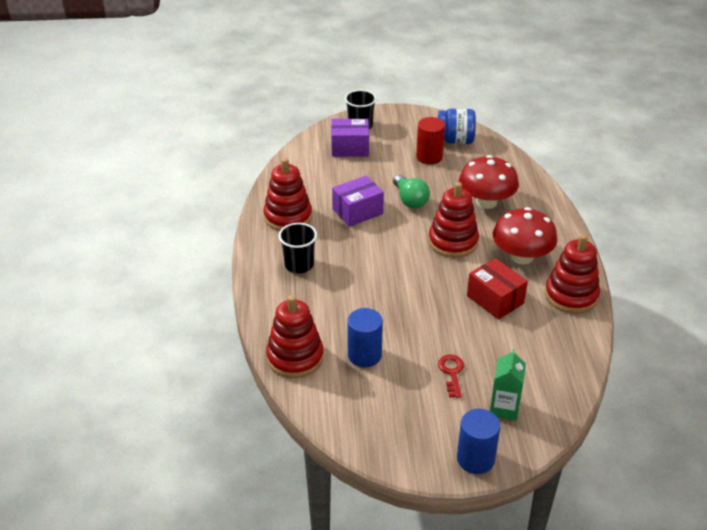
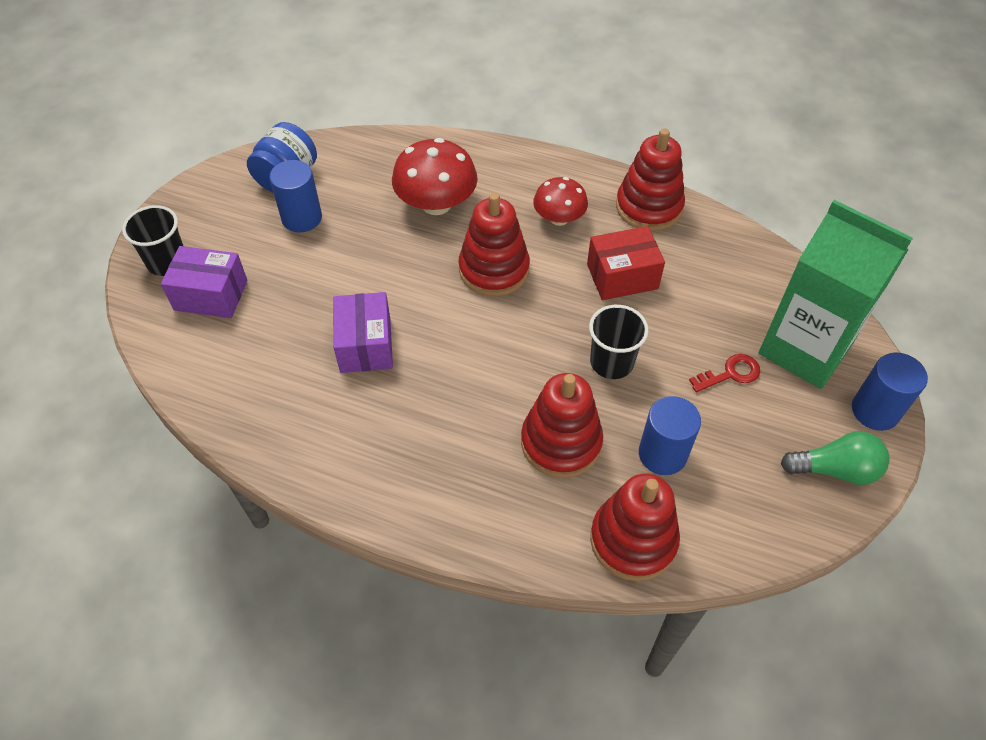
camera: 65 degrees left, 15 degrees up
(288, 217) = (320, 436): red stacking toy -> red stacking toy (561, 442)
(299, 265) = (440, 462): black cup -> black cup (611, 362)
(350, 148) = (211, 295): purple box -> purple box turned 75 degrees clockwise
(410, 200) = (380, 277): green light bulb -> green light bulb (835, 469)
(429, 157) = (302, 218): red cylinder -> blue cylinder
(452, 373) = (730, 374): red key -> red key turned 135 degrees clockwise
(504, 408) = (805, 349): green carton -> green carton, size x2.05
(521, 256) = (559, 218): red mushroom -> red mushroom, size x0.64

